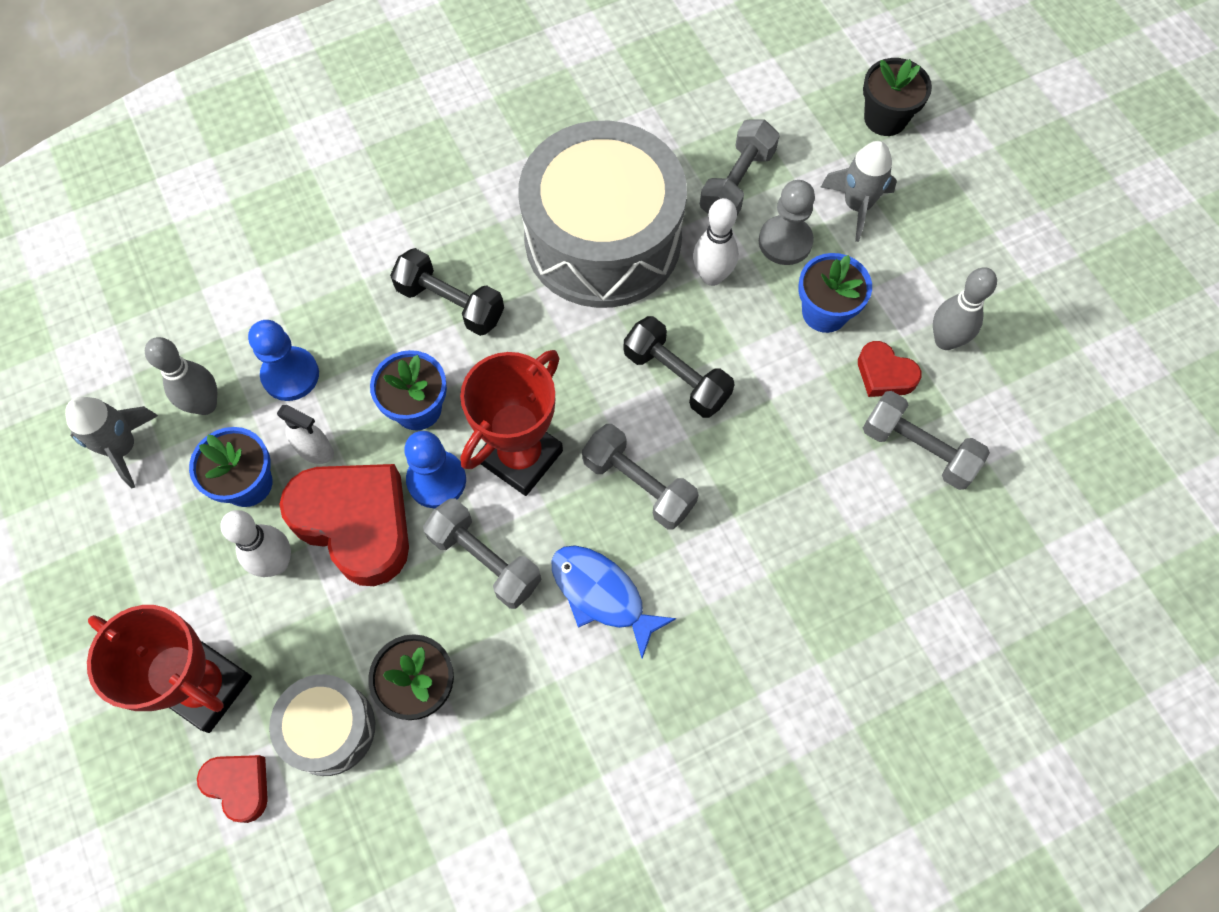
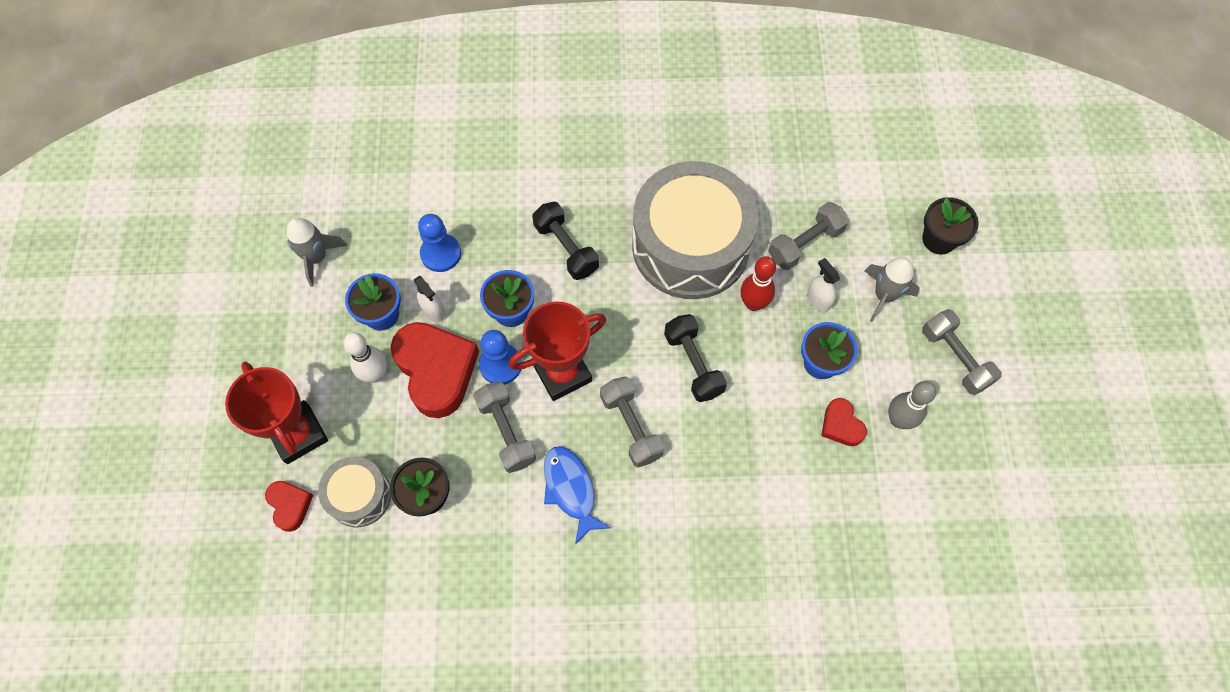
camera: 25 degrees right, 0 degrees up
(205, 404) = (379, 251): grey bowling pin -> none
(712, 276) = (753, 303): white bowling pin -> red bowling pin
(785, 242) = (818, 300): grey pawn -> white spray bottle
(918, 449) = (838, 488): grey dumbbell -> grey dumbbell (955, 358)

